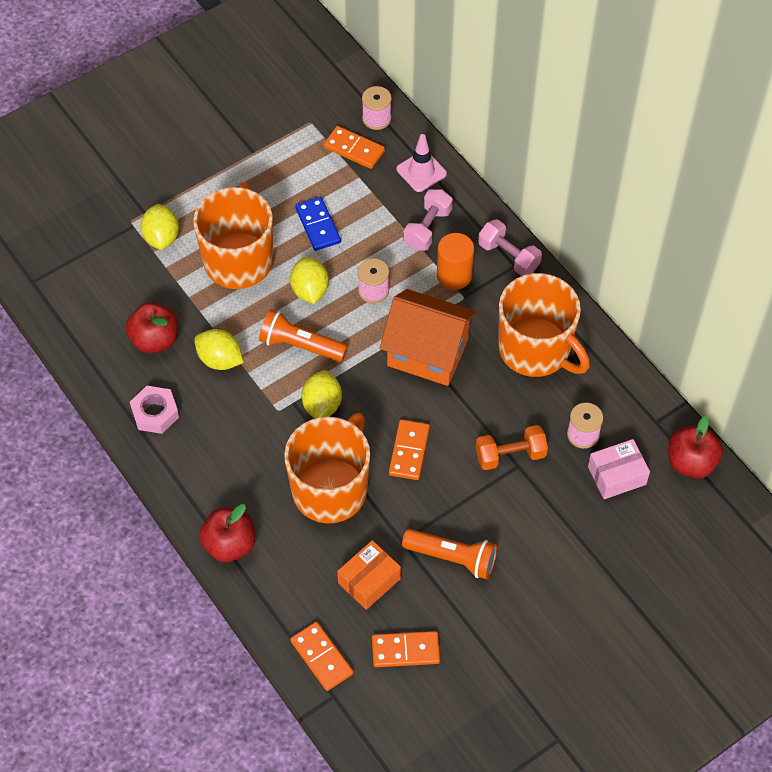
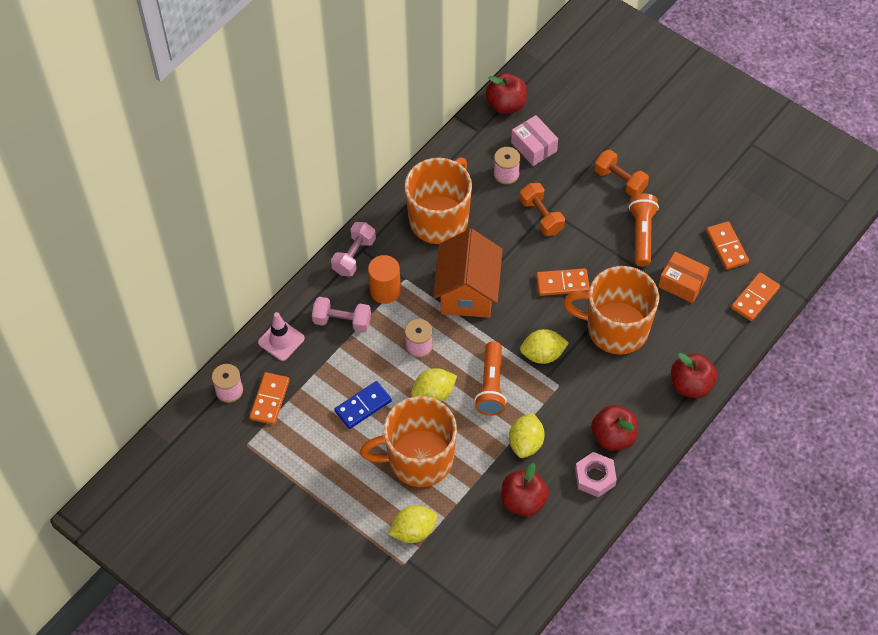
camera: 105 degrees left, 0 degrees up
(195, 445) = (613, 437): none -> red apple
(540, 558) = (620, 180): none -> orange dumbbell

